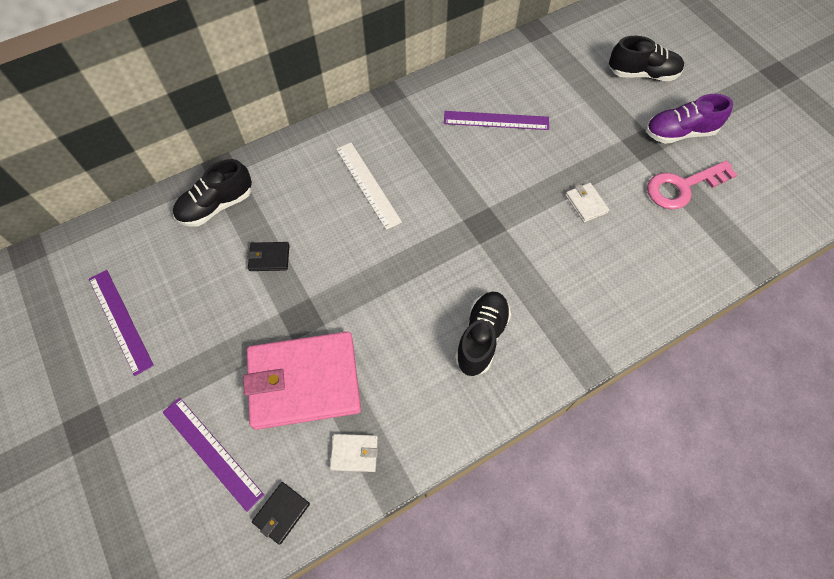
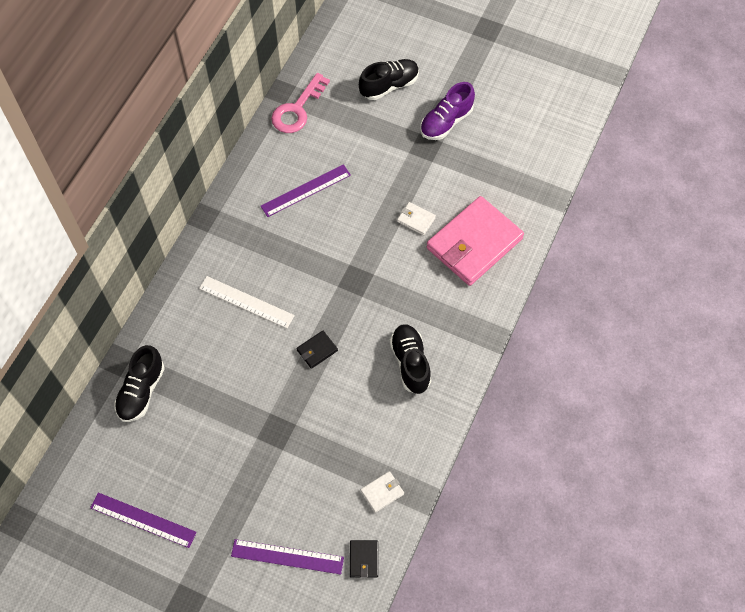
camera: 35 degrees left, 0 degrees up
(269, 258) = (216, 403): black wallet -> black wallet (317, 350)
(304, 382) = (313, 471): pink wallet -> pink wallet (474, 243)
(682, 187) = (474, 165): pink key -> pink key (297, 109)

